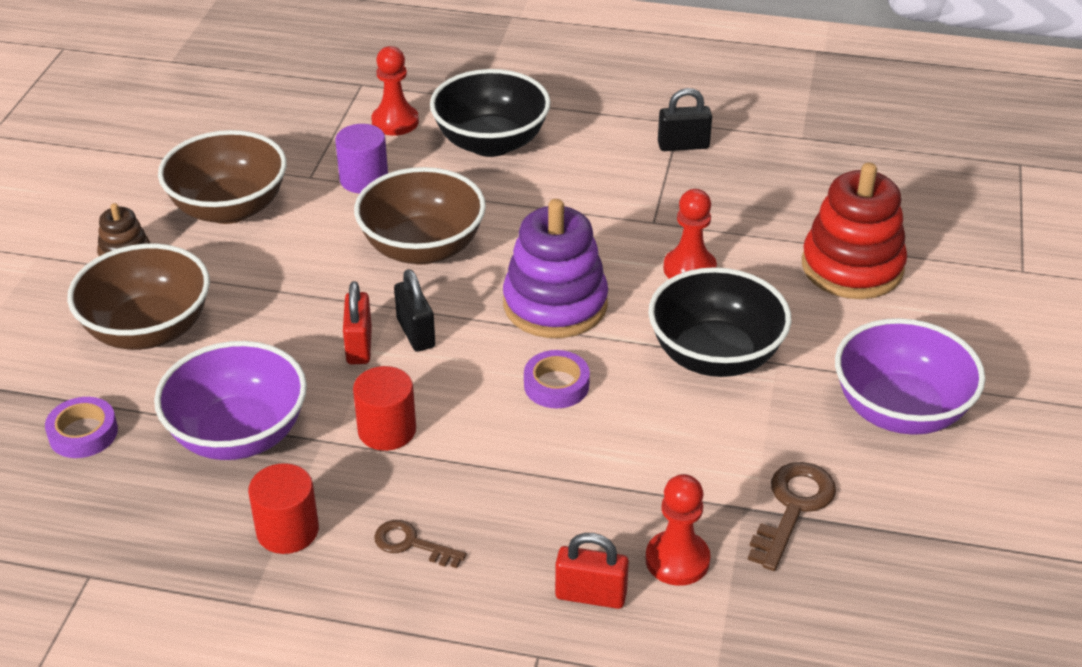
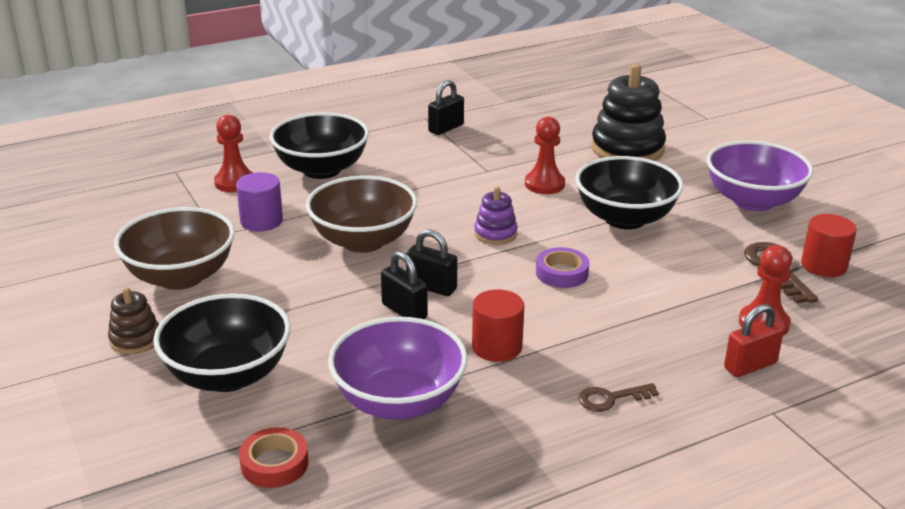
camera: 40 degrees left, 10 degrees down
(83, 433) = (274, 463): purple tape -> red tape
(148, 330) = (228, 375): brown bowl -> black bowl
(287, 530) = (521, 436): red cylinder -> red cylinder (823, 265)
(359, 346) = (404, 311): red padlock -> black padlock
(555, 304) = (495, 234): purple stacking toy -> purple stacking toy, size x0.51
(852, 267) = (627, 149): red stacking toy -> black stacking toy

